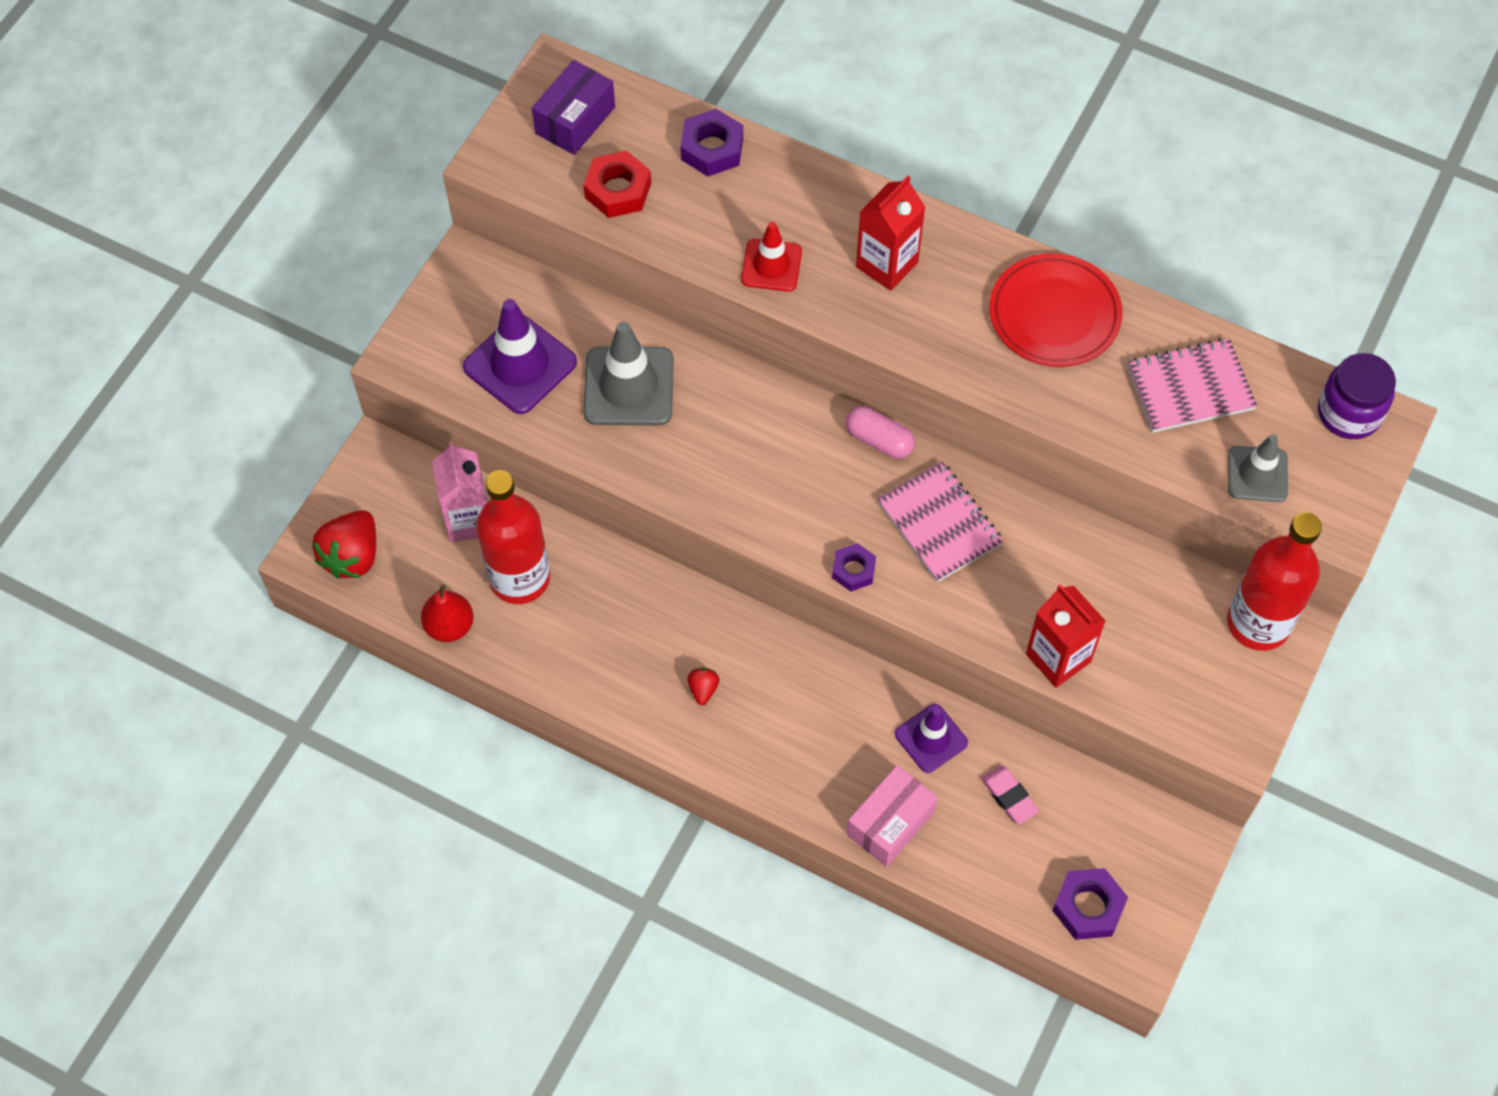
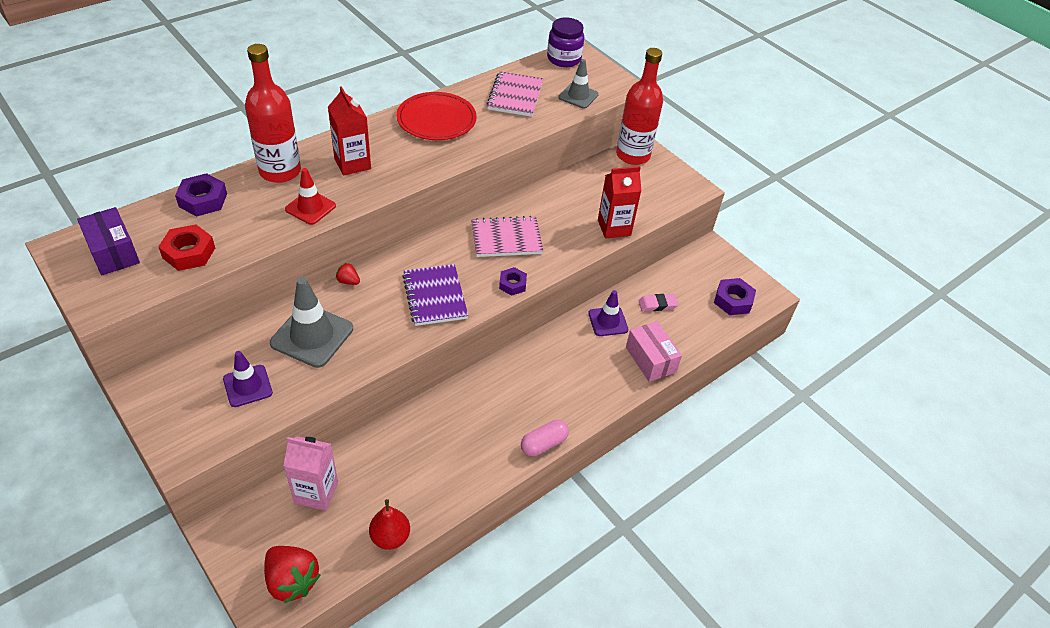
camera: 70 degrees left, 15 degrees down
(520, 365) = (247, 386): purple traffic cone -> purple traffic cone, size x0.62
(520, 578) = (382, 479): red bottle -> red bottle (280, 171)
(703, 689) = (521, 411): red strawberry -> red strawberry (348, 281)
(773, 487) = (435, 296): none -> purple notebook
(879, 440) = (437, 241): pink capsule -> pink capsule (543, 444)

